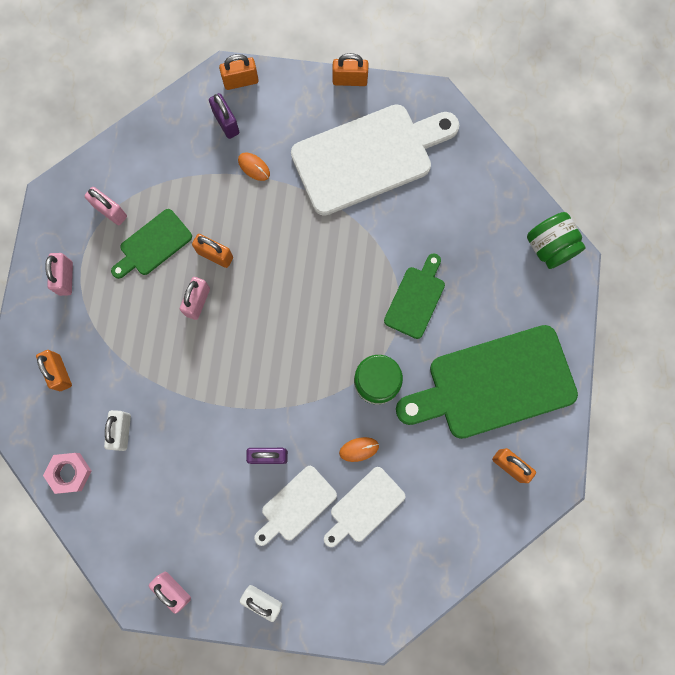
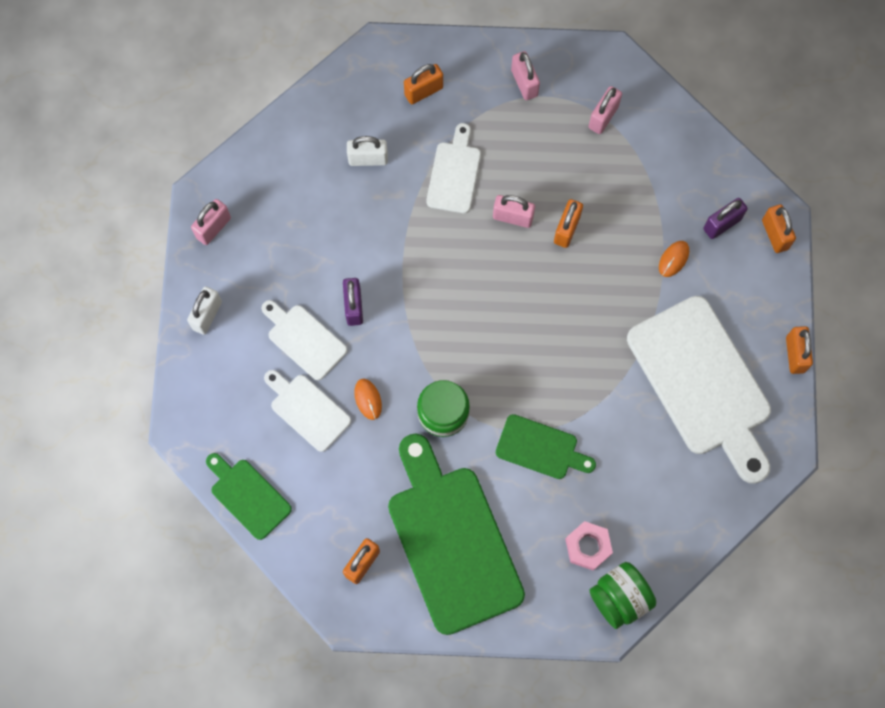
camera: 85 degrees right, 5 degrees down
(66, 278) = (524, 83): pink padlock -> pink padlock turned 75 degrees clockwise
(70, 473) = (322, 115): pink nut -> pink nut (588, 547)
(148, 351) = (454, 173): none -> white cutting board
(153, 244) = (571, 164): green cutting board -> green cutting board (248, 496)

